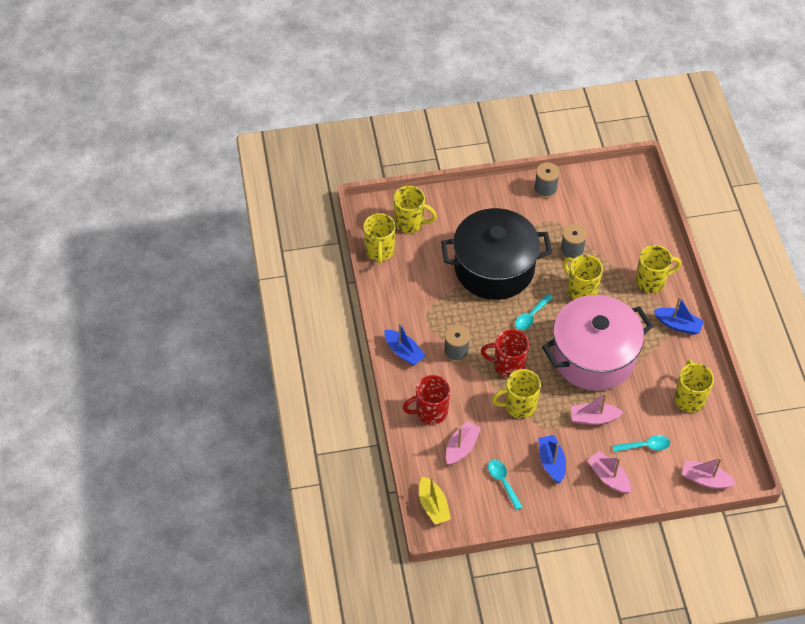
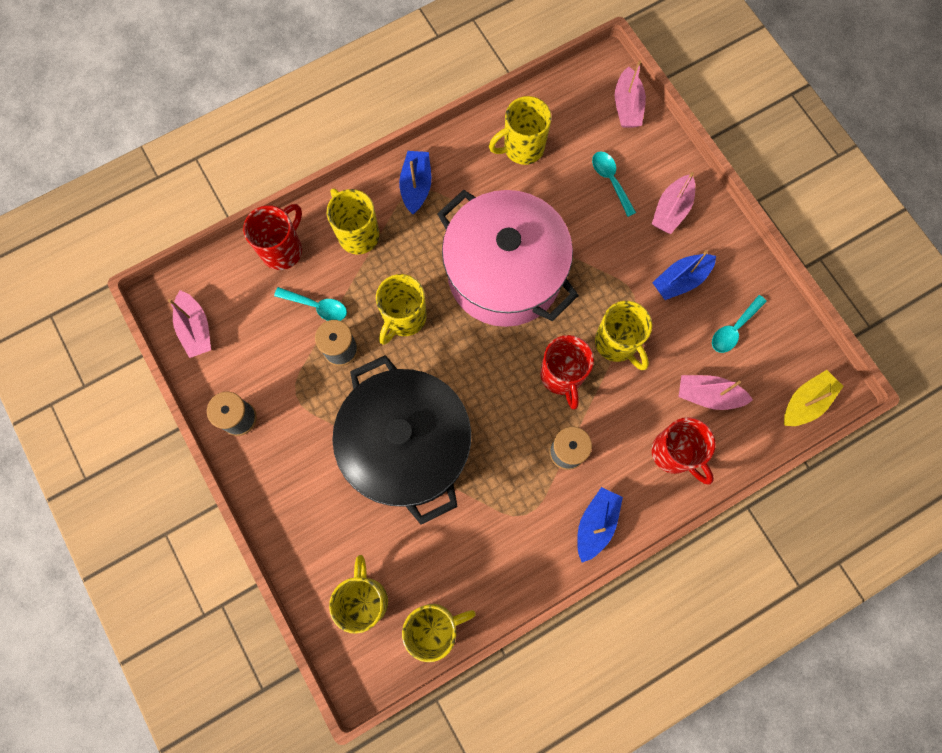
camera: 110 degrees left, 20 degrees up
(531, 316) = (471, 370): turquoise spoon -> turquoise spoon (317, 306)
(593, 418) = (596, 249): pink boat -> pink boat (196, 329)
(653, 238) = (283, 250): none -> red mug

